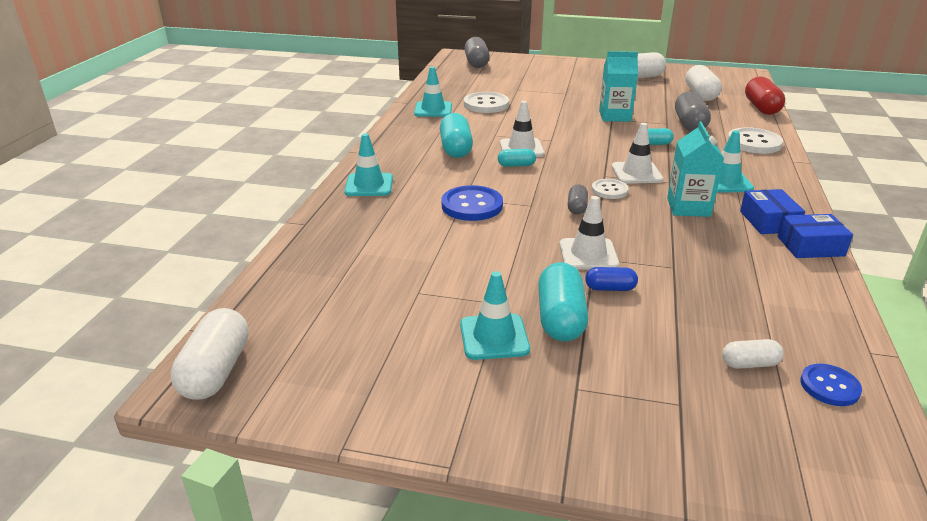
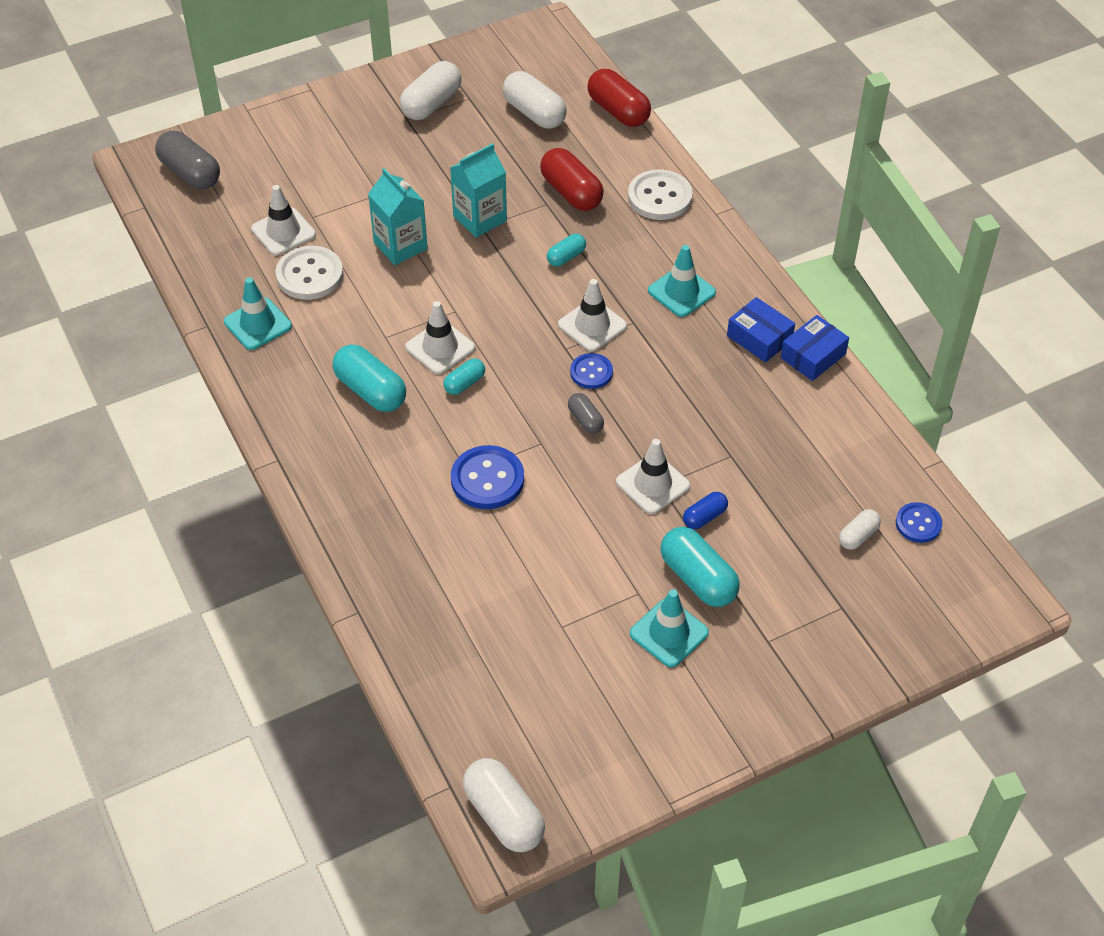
camera: 40 degrees left, 20 degrees up
(369, 185) = (350, 513): turquoise traffic cone -> none
(494, 89) = (283, 232): none -> white traffic cone
(609, 190) = (591, 372): white button -> blue button
(688, 207) = (680, 357): turquoise carton -> turquoise carton (400, 246)
(689, 124) = (571, 192): grey capsule -> red capsule

